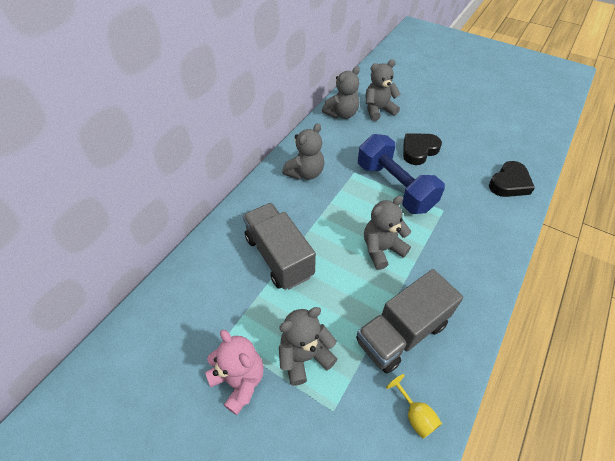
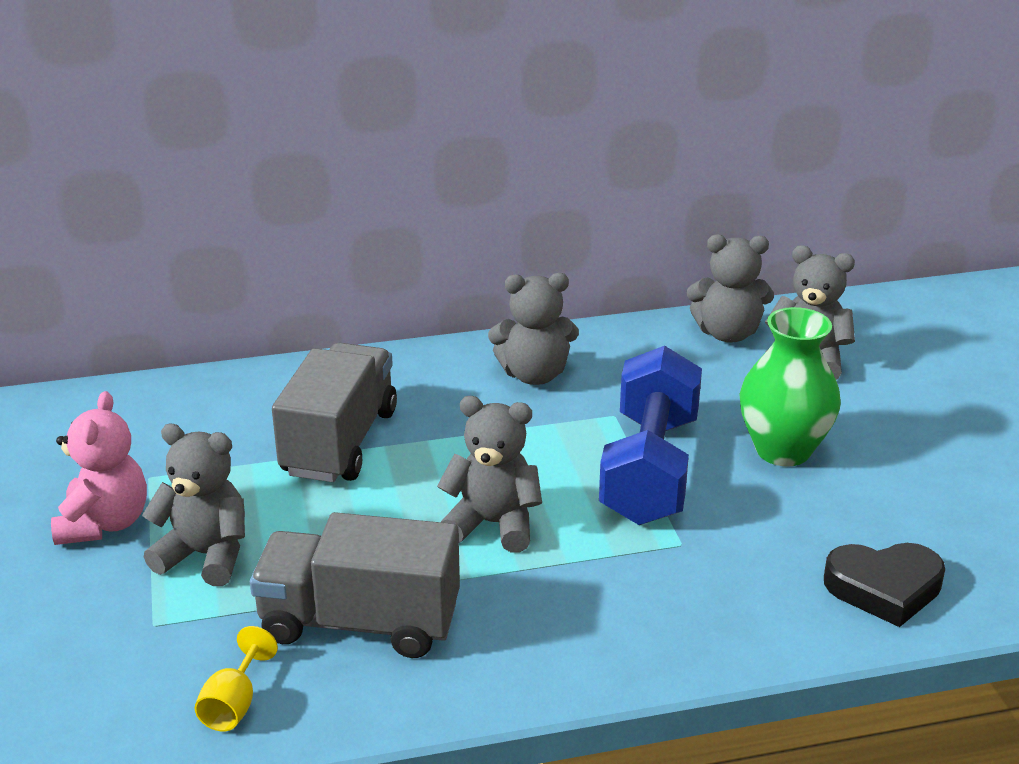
camera: 45 degrees right, 20 degrees down
(419, 151) = (783, 450): black heart -> green vase

